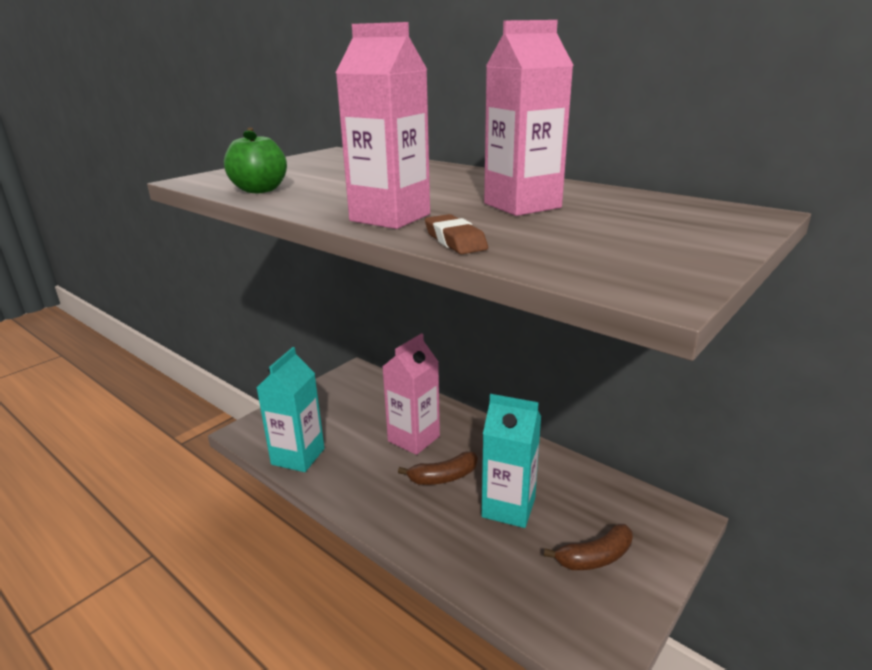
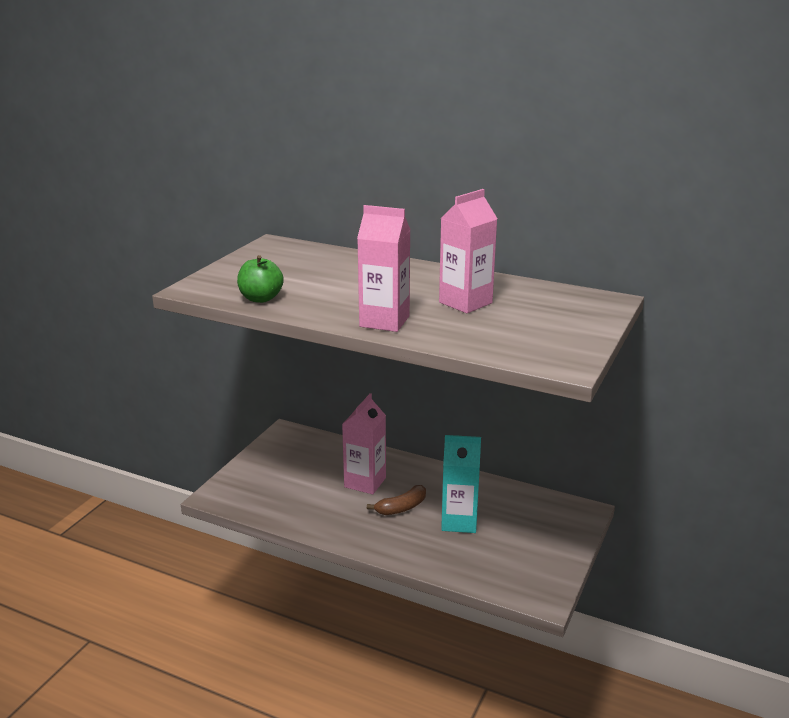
camera: 15 degrees left, 0 degrees up
(298, 456) = (273, 509): turquoise carton -> none
(455, 241) = (441, 339): brown eraser -> none
(595, 557) = (529, 543): brown banana -> none

